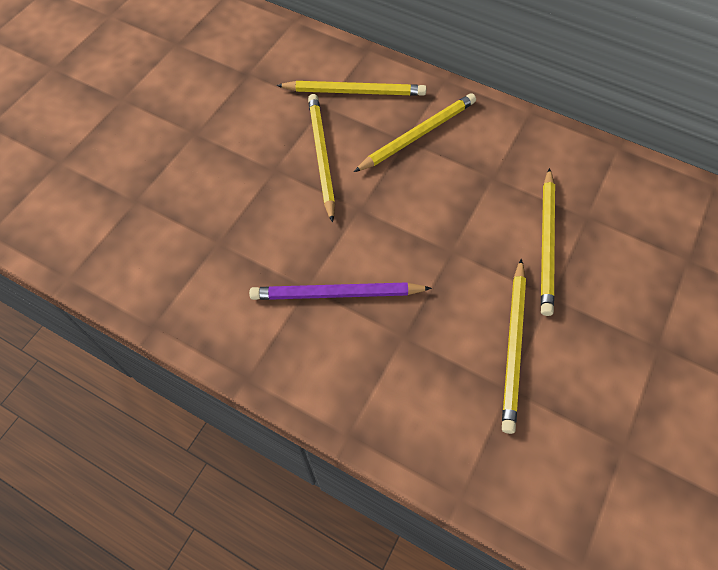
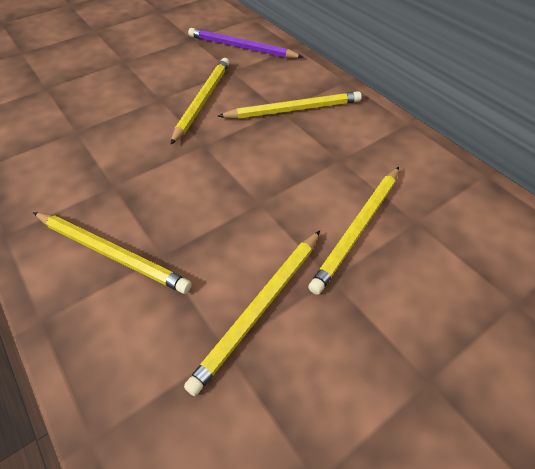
camera: 25 degrees right, 10 degrees down
(336, 294) = (132, 199): purple pencil -> purple pencil (241, 47)
(354, 91) = (263, 68): yellow pencil -> yellow pencil (112, 253)

